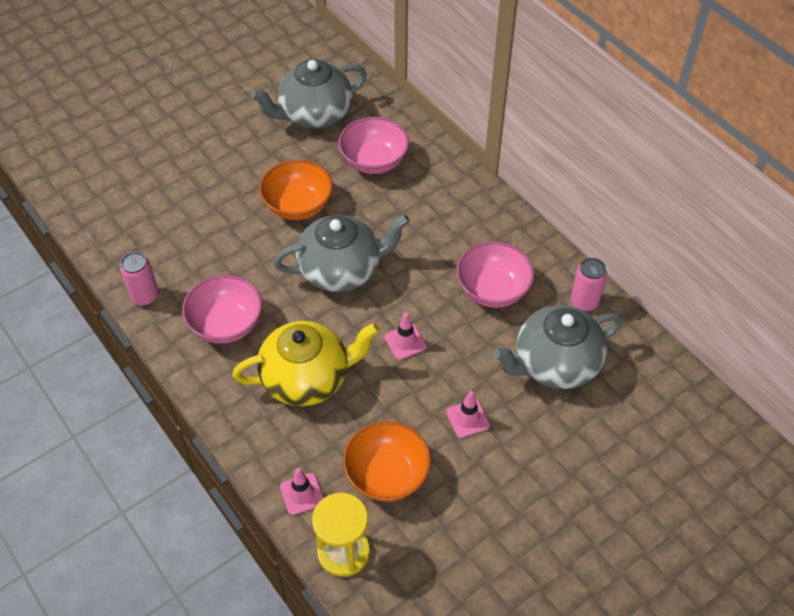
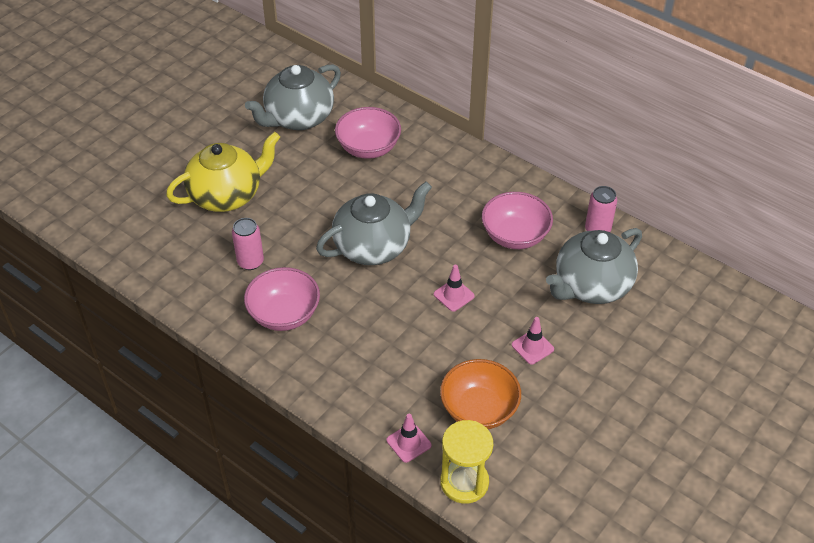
camera: 15 degrees left, 5 degrees down
(145, 296) = (198, 306): pink can -> pink can (250, 262)
(298, 205) = (312, 199): orange bowl -> none
(307, 378) = (377, 345): yellow teapot -> yellow teapot (227, 195)

